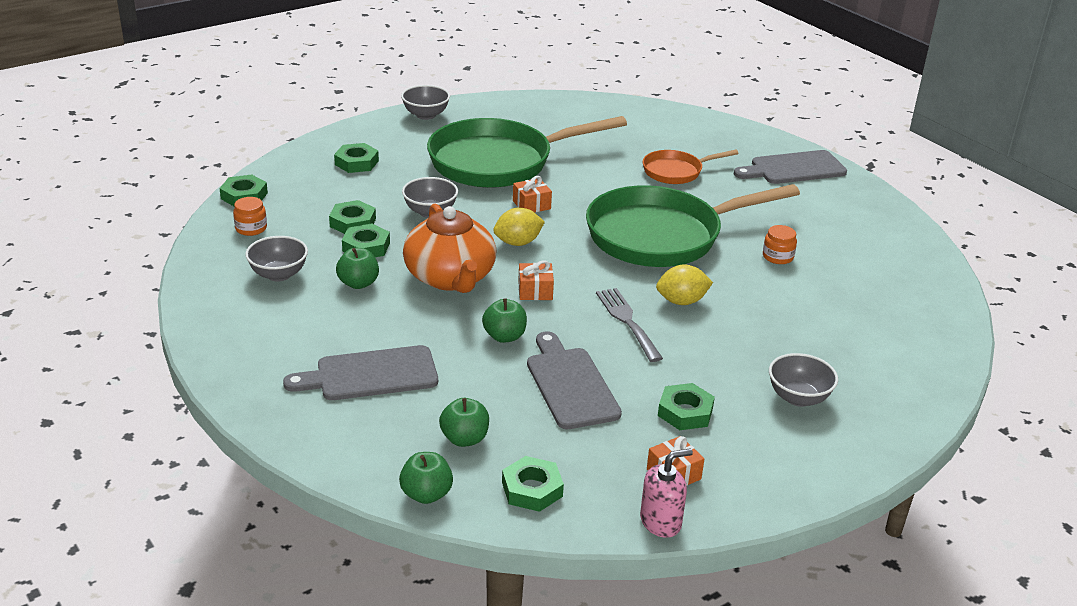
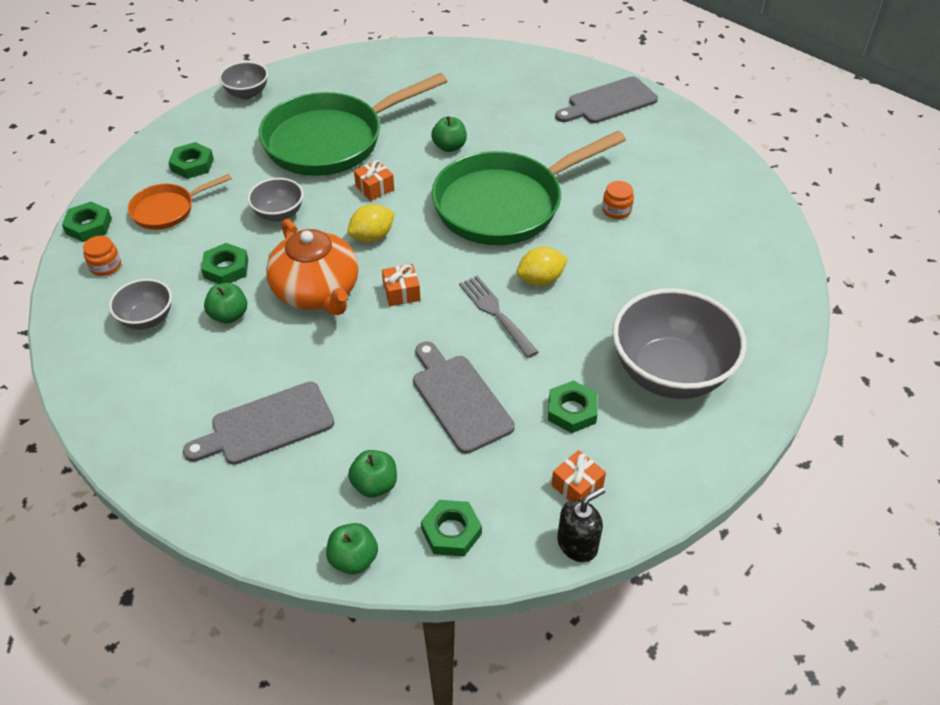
camera: 10 degrees left, 15 degrees up
(353, 222) = (206, 240): green nut -> none
(504, 336) = (385, 353): green apple -> green apple (449, 147)
(661, 522) = (577, 544): pink soap dispenser -> black soap dispenser
(676, 171) = (502, 124): orange pan -> orange pan (168, 210)
(798, 398) = (669, 373): grey bowl -> grey bowl, size x2.01

